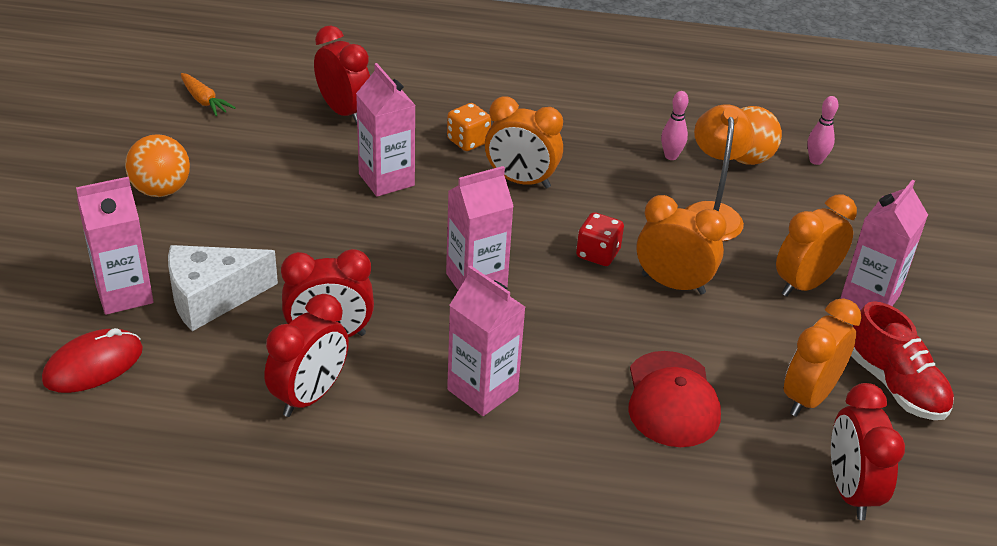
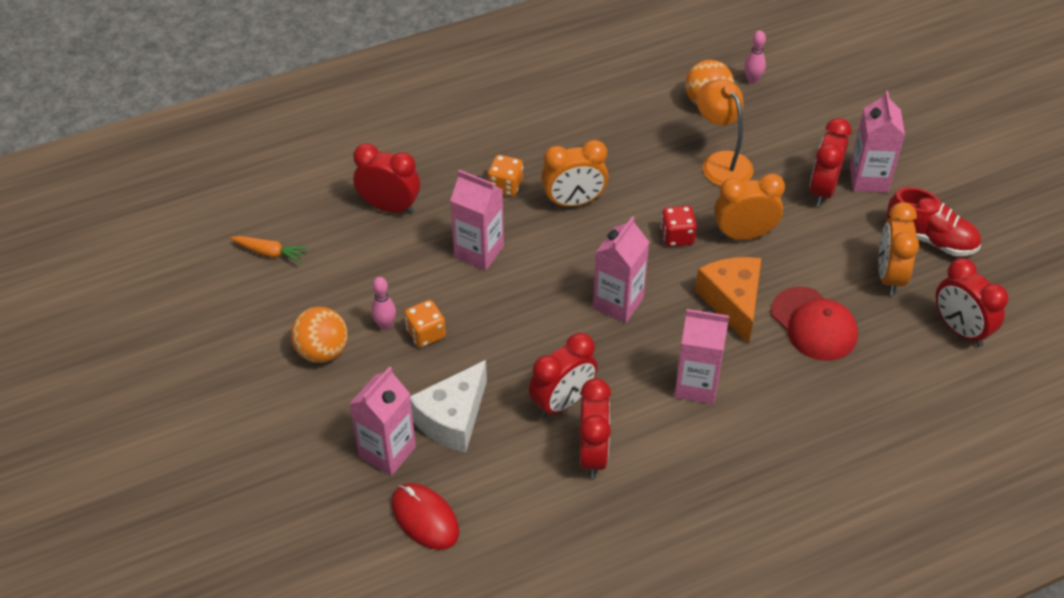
camera: 30 degrees left, 10 degrees up
(93, 365) = (425, 518): red mouse -> red mouse turned 60 degrees counterclockwise
(266, 220) = (426, 334): none -> orange dice
(599, 337) = (732, 302): none -> orange cheese
(671, 156) = (656, 126): pink bowling pin -> pink bowling pin (385, 325)
(804, 284) = (823, 189): orange clock -> red clock

